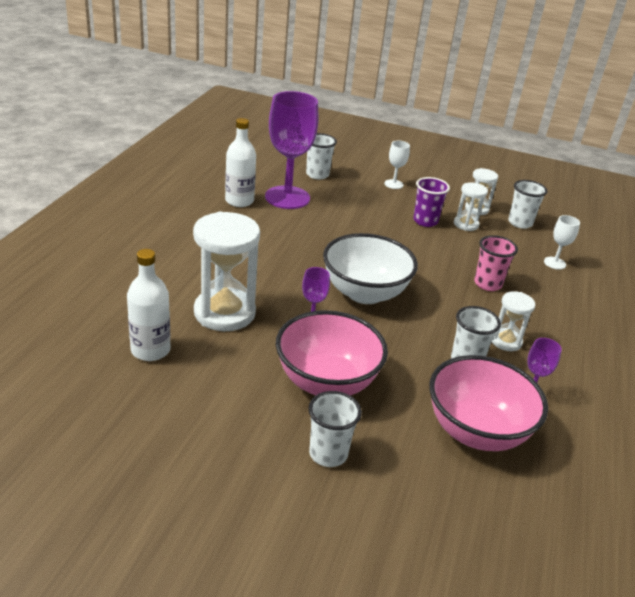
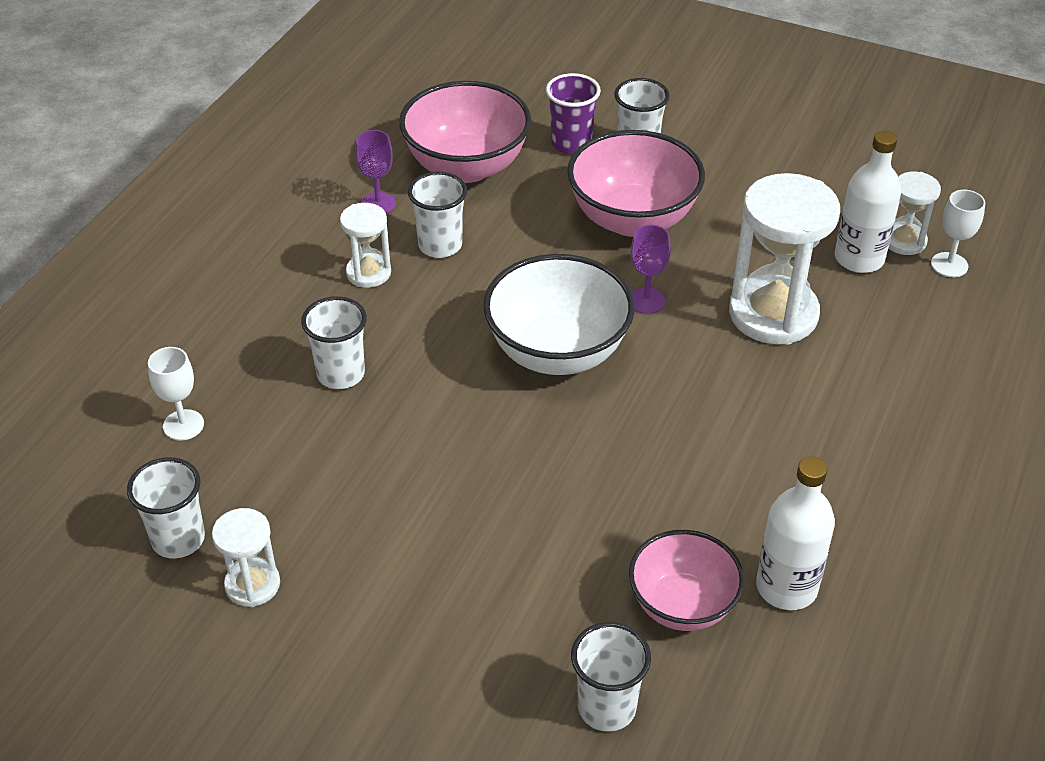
camera: 170 degrees left, 10 degrees up
(287, 197) = (682, 605): purple goblet -> pink bowl
(393, 184) = (419, 676): white goblet -> white goblet (949, 265)
(425, 221) = (390, 536): purple cup -> purple cup (571, 144)
(466, 224) = (304, 529): white hourglass -> white hourglass (904, 241)
(487, 284) = (341, 374): pink cup -> white cup

